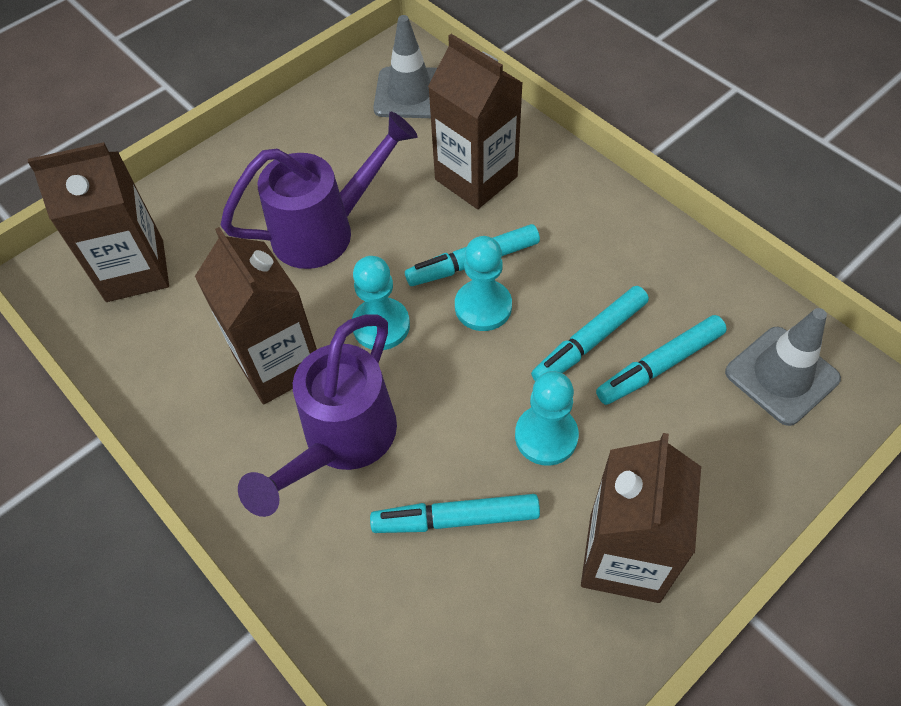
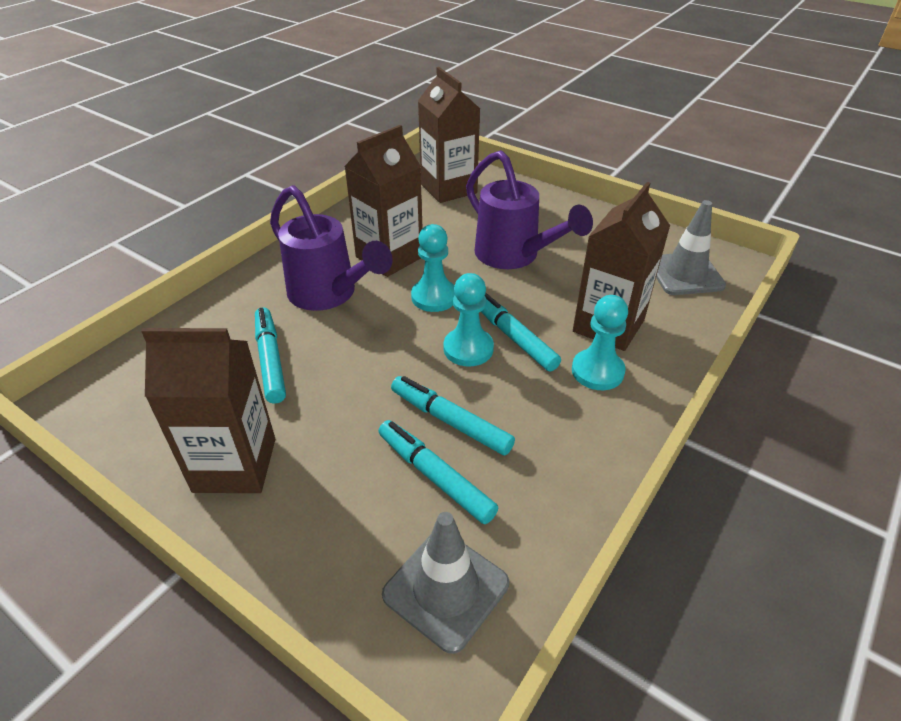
camera: 75 degrees right, 15 degrees down
(341, 443) = (329, 295): purple watering can -> purple watering can turned 150 degrees counterclockwise
(546, 436) = (347, 402): turquoise pawn -> turquoise pawn (597, 371)

